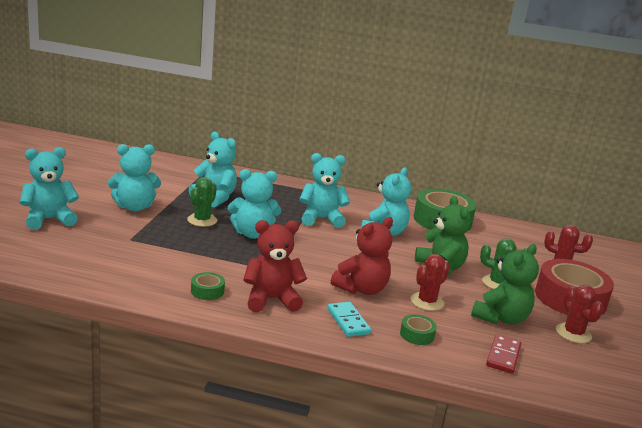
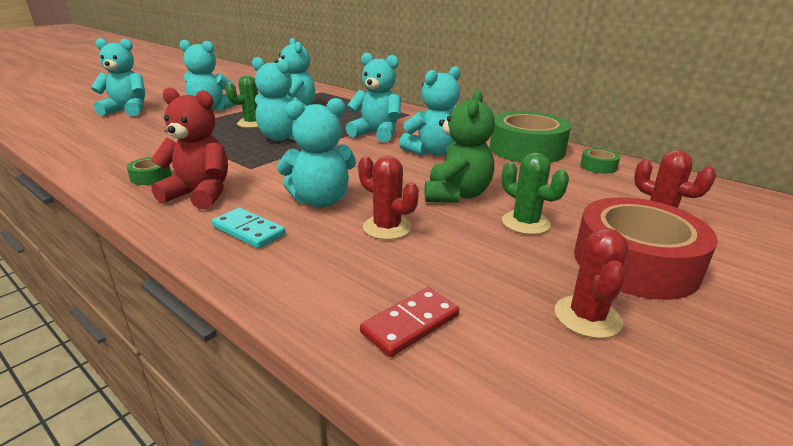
camera: 30 degrees right, 5 degrees up
(348, 321) = (248, 231): turquoise domino -> turquoise domino turned 60 degrees counterclockwise
(361, 289) = (320, 200): red teddy bear -> turquoise teddy bear
(417, 334) = (314, 264): green tape -> green tape (598, 166)
(427, 302) = (387, 227): red cactus -> red cactus turned 60 degrees clockwise
(500, 318) = (475, 268): green teddy bear -> none

